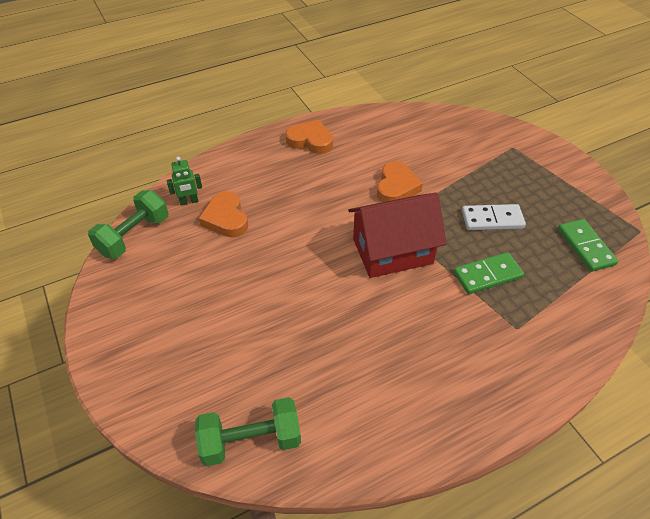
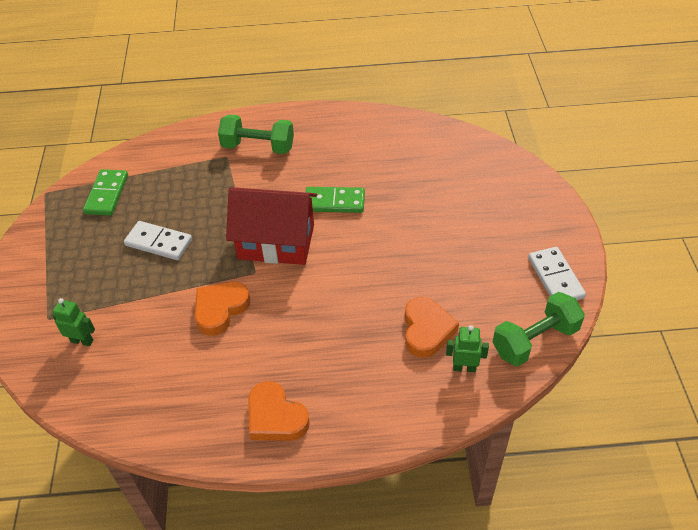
camera: 155 degrees left, 0 degrees up
(117, 296) = (555, 278): none -> white domino
(251, 440) = (460, 147): green dumbbell -> green dumbbell (258, 147)
(474, 142) = (82, 341): none -> green robot
(487, 275) = (212, 197): green domino -> green domino (334, 202)

